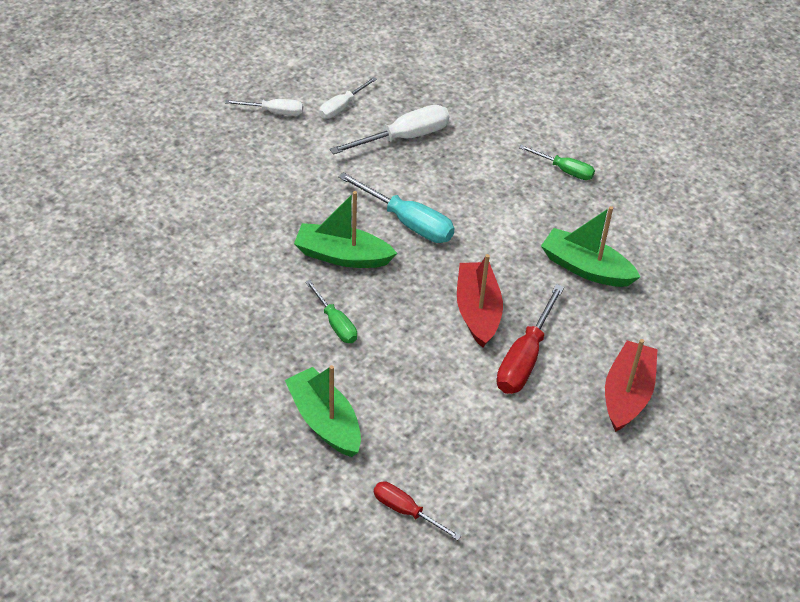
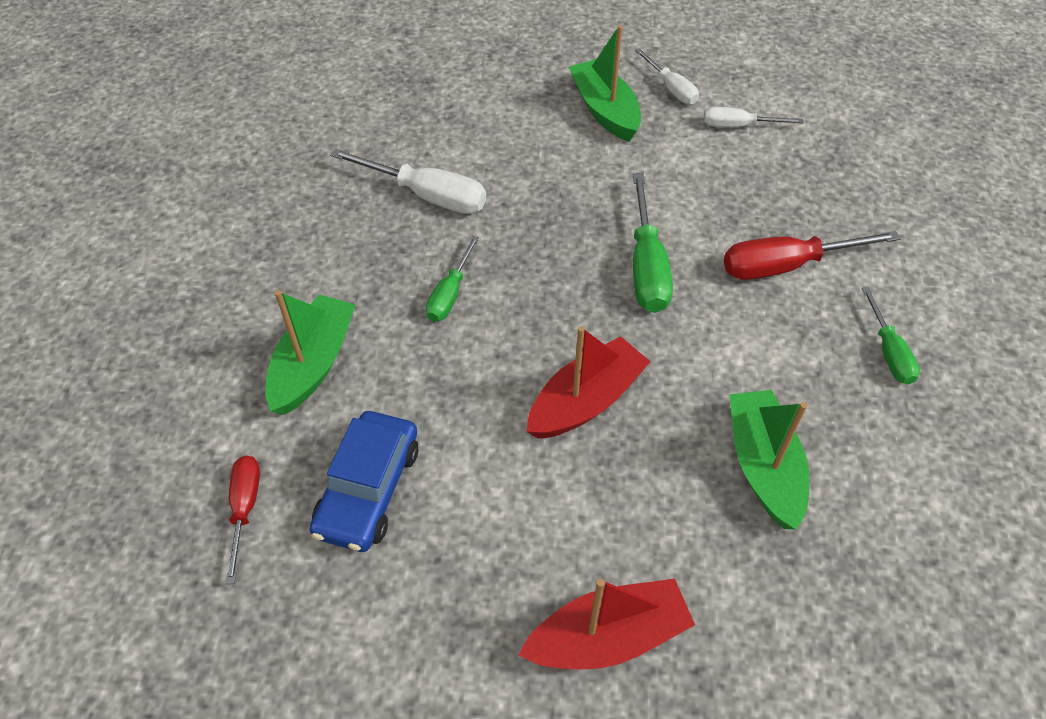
camera: 55 degrees right, 5 degrees up
(342, 256) = (544, 245): green boat -> green boat (605, 110)
(404, 137) = (758, 192): white screwdriver -> white screwdriver (427, 195)
(408, 222) = (647, 266): turquoise screwdriver -> green screwdriver
(446, 444) = (368, 489): none -> blue car
(525, 358) = (561, 489): red screwdriver -> red screwdriver (786, 266)

